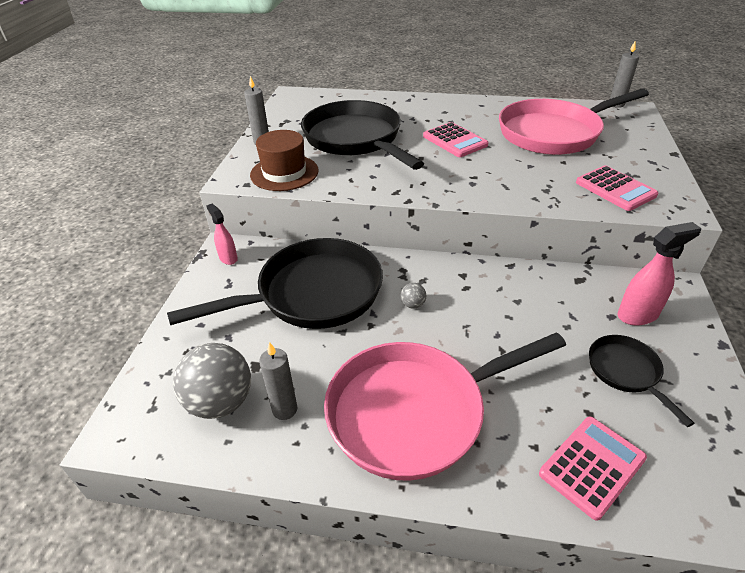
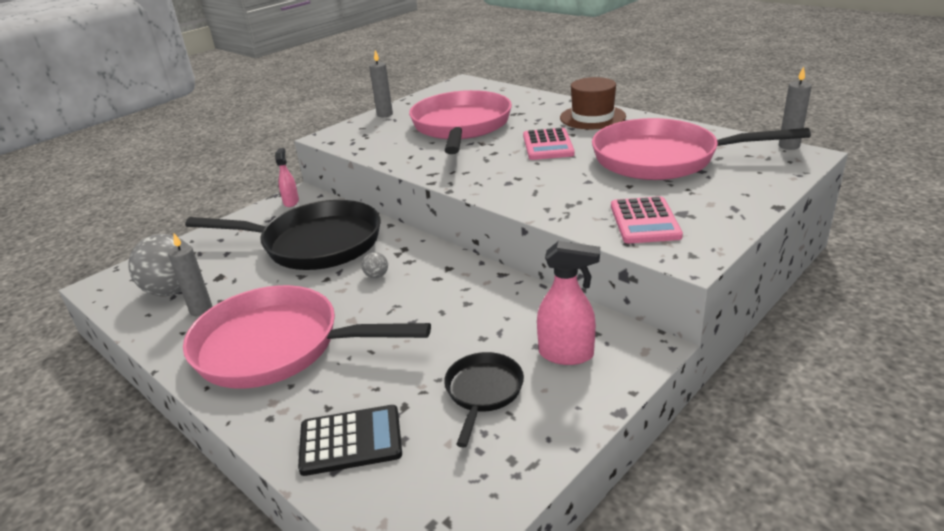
camera: 35 degrees right, 10 degrees down
(284, 173) = (368, 140): brown hat -> brown hat (592, 117)
(355, 139) = (461, 127): black pan -> pink pan
(592, 466) = (351, 441): pink calculator -> black calculator

